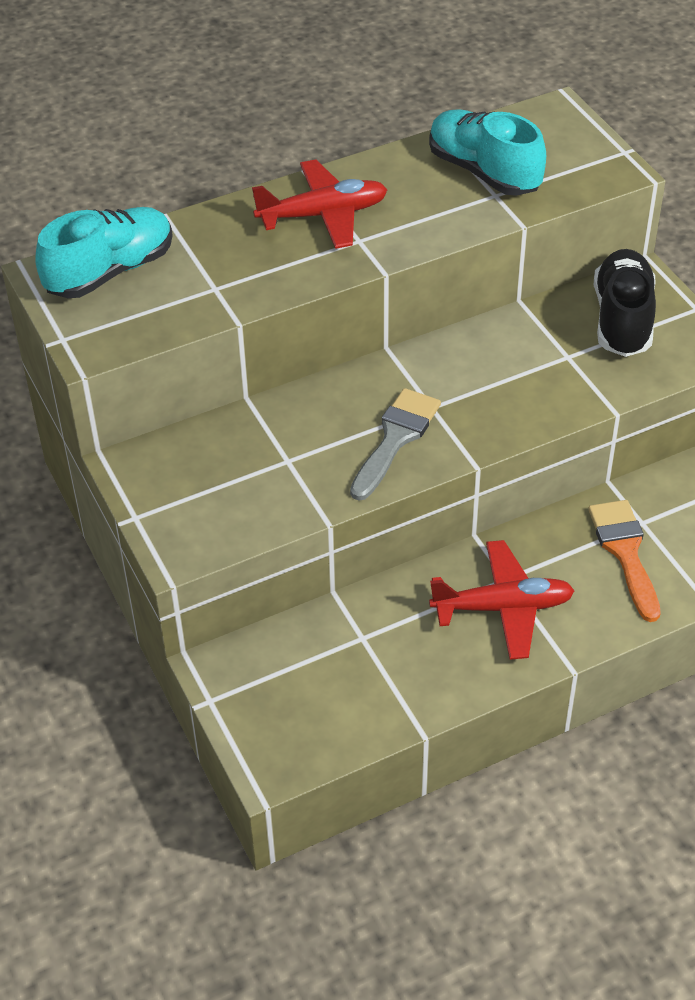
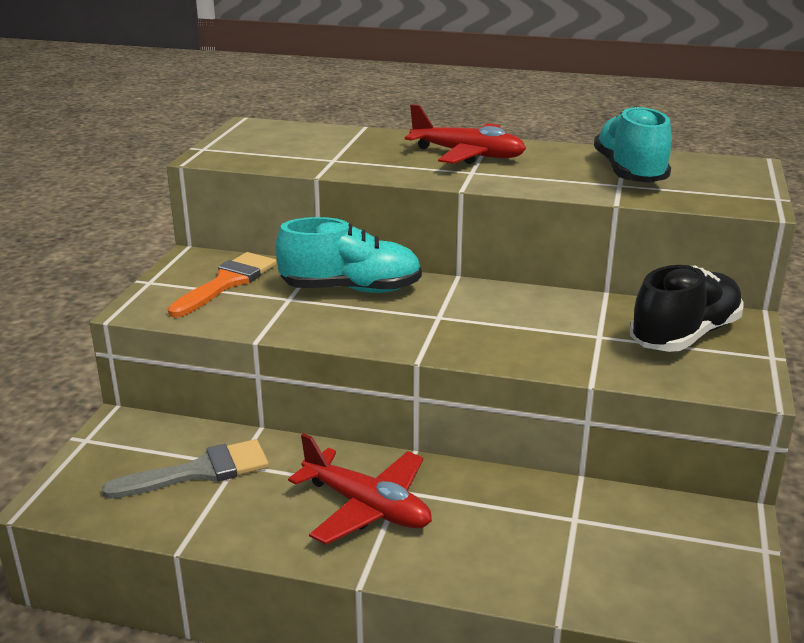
camera: 40 degrees right, 20 degrees down
(110, 271) = (286, 135): turquoise shoe -> turquoise shoe (351, 289)
(395, 439) = (382, 320): grey brush -> grey brush (199, 472)
(625, 552) = (528, 530): orange brush -> orange brush (227, 283)

